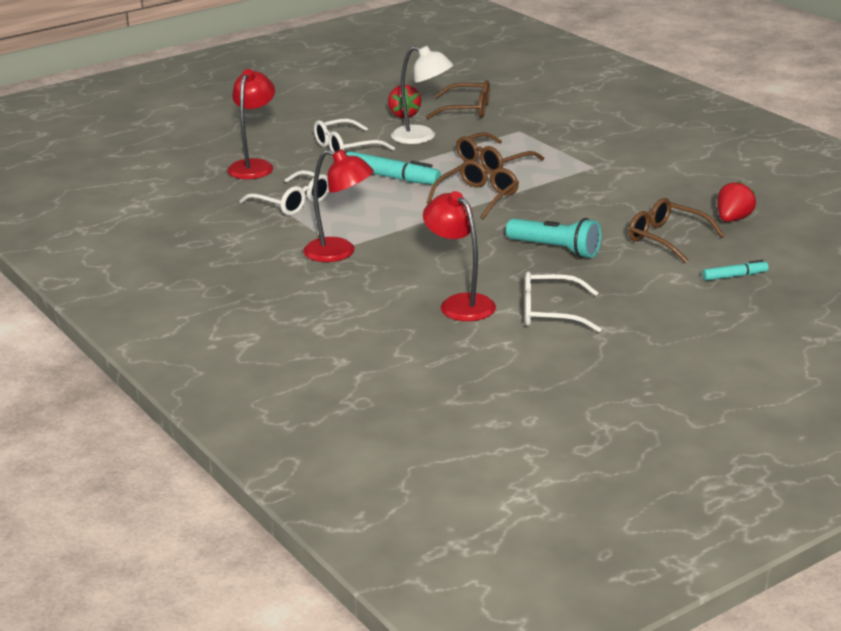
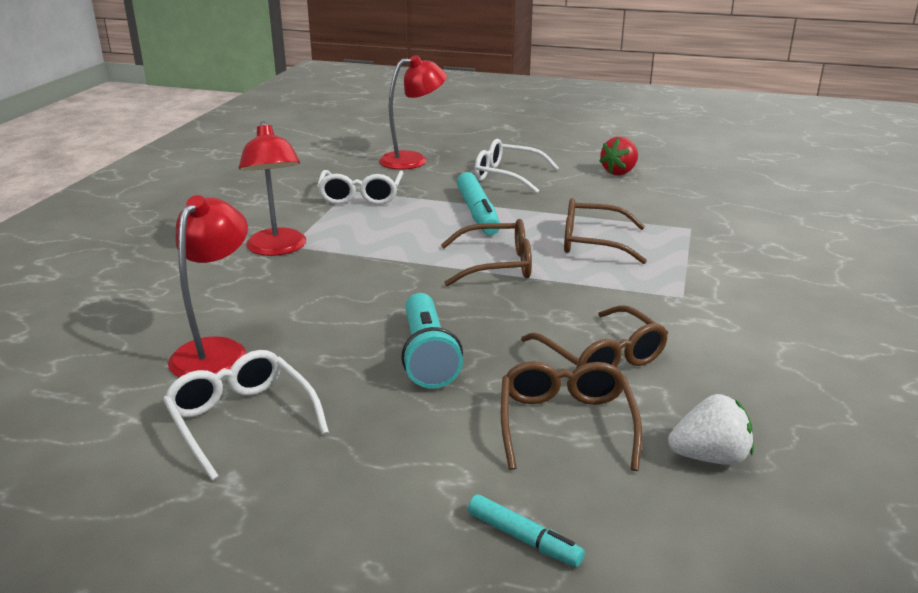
camera: 50 degrees right, 0 degrees up
(422, 137) = (587, 194): white lamp -> none
(467, 110) = (685, 191): brown glasses -> brown glasses (601, 357)
(733, 219) = (709, 457): red strawberry -> white strawberry

